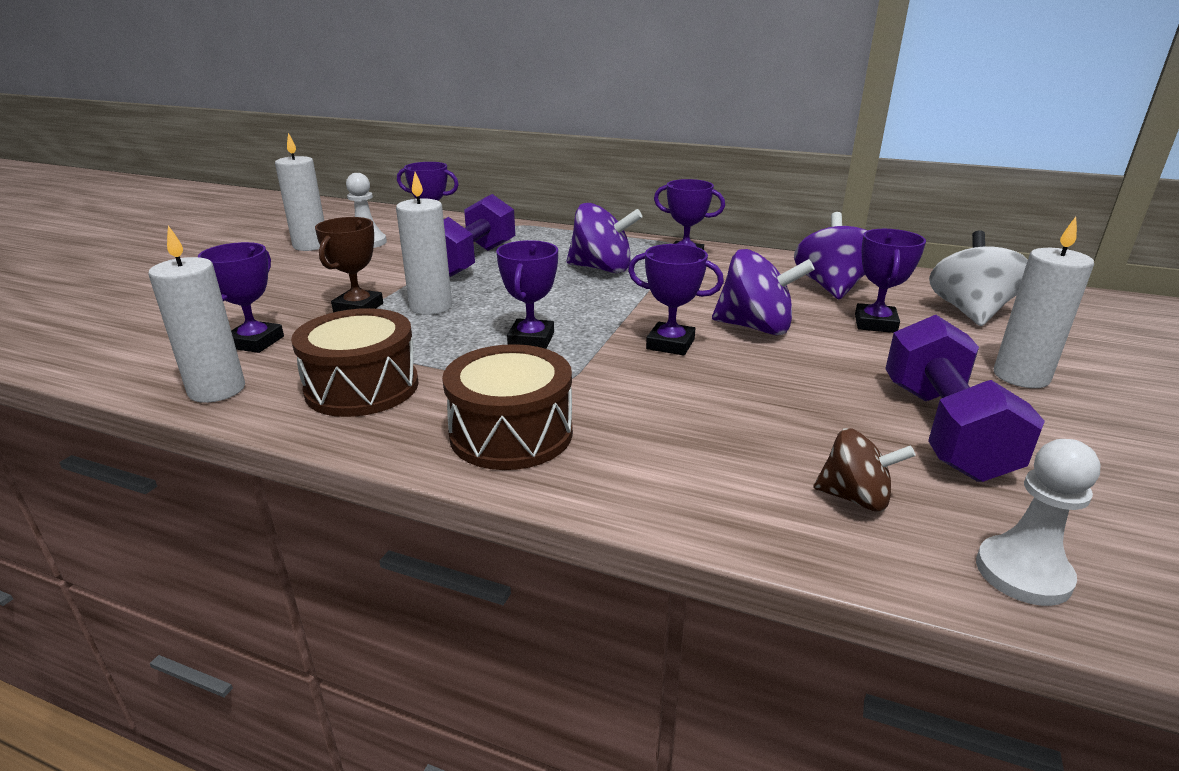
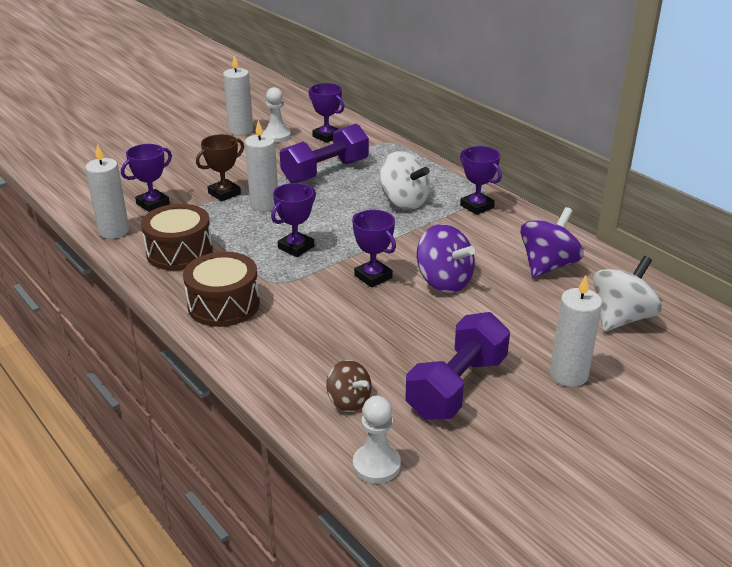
camera: 30 degrees right, 5 degrees up
(602, 268) = (403, 202): purple spinning top -> white spinning top
(875, 323) = (532, 304): purple trophy -> none

